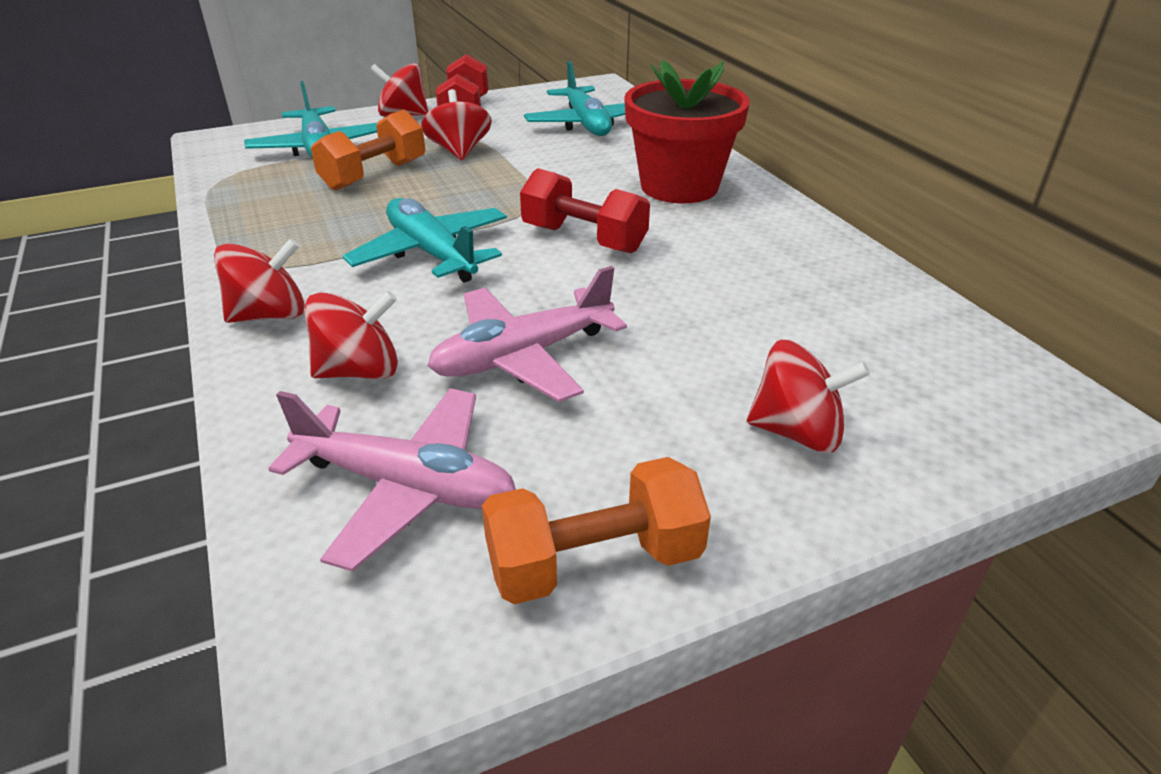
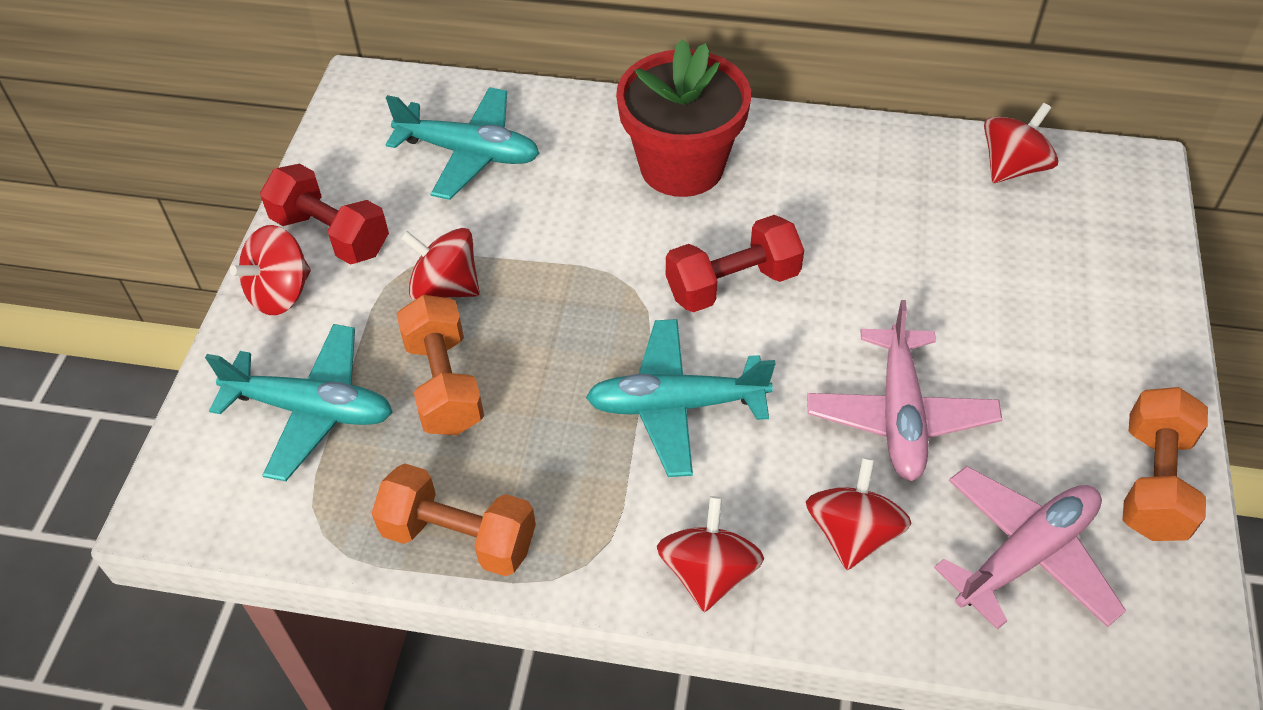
camera: 55 degrees left, 15 degrees up
(244, 217) = (459, 537): none -> orange dumbbell
(797, 432) = (1085, 310): red spinning top -> red spinning top (1012, 167)

